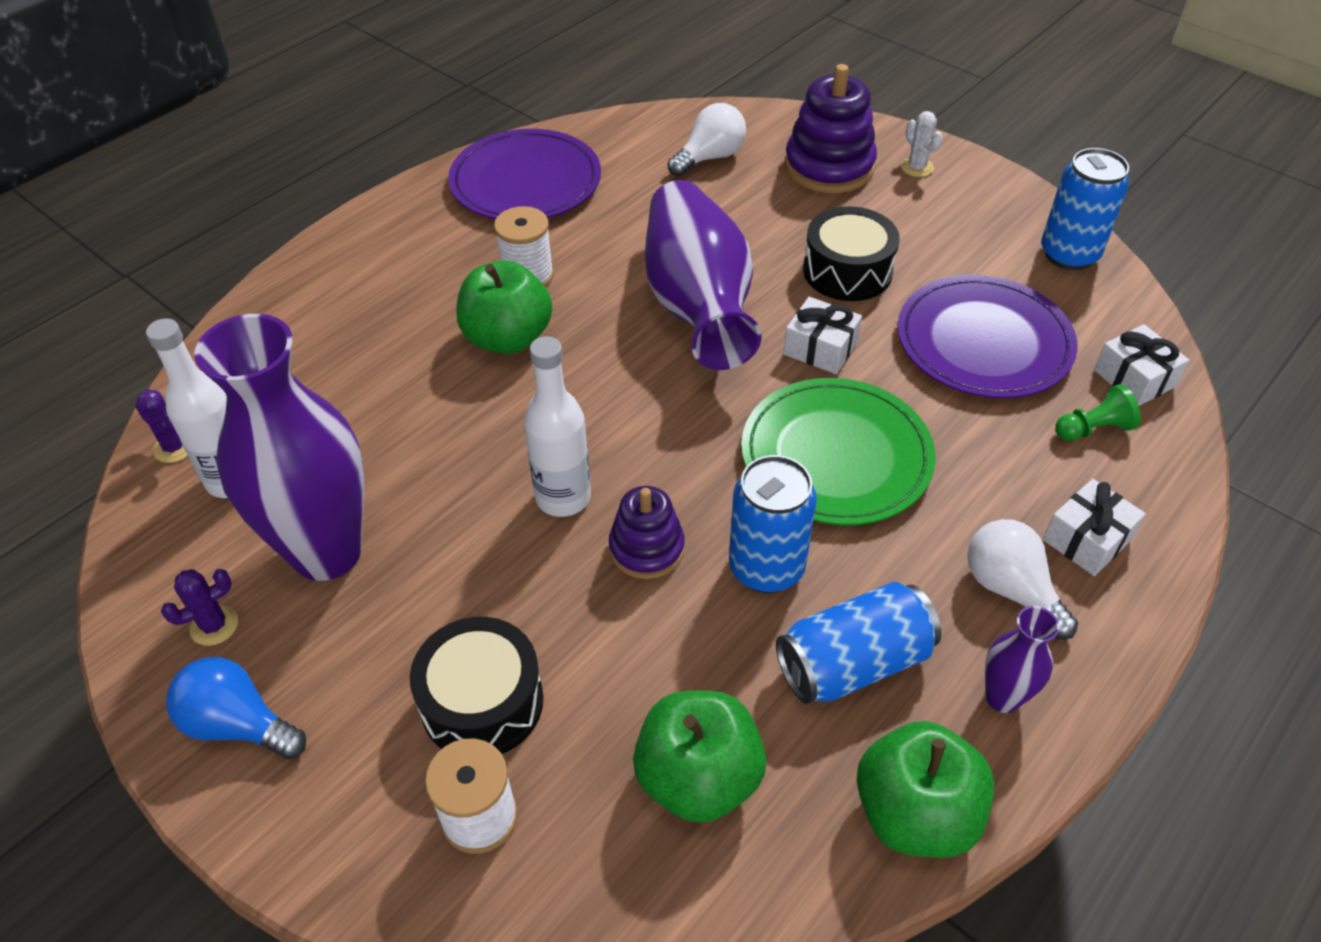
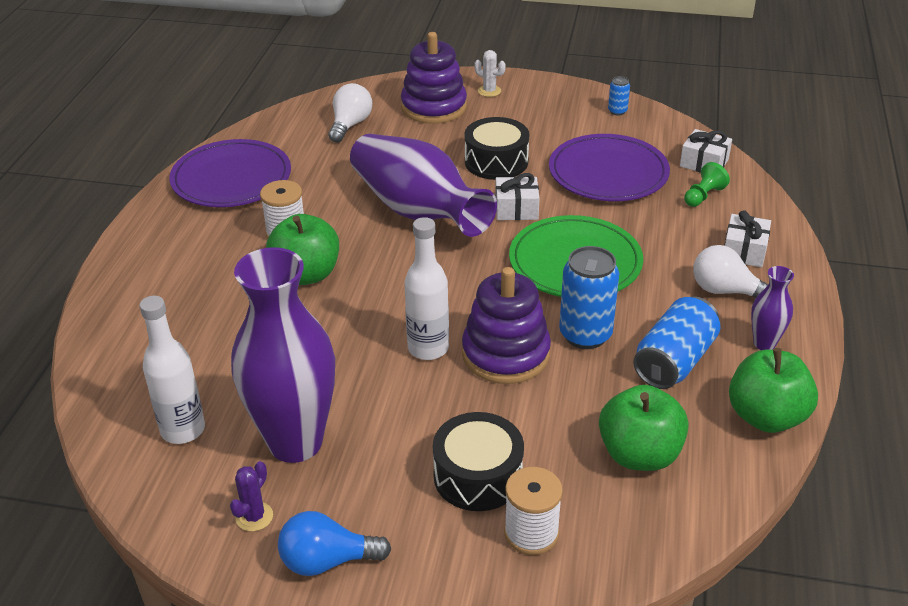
camera: 30 degrees left, 10 degrees down
(174, 447) = (116, 429): purple cactus -> none
(646, 548) = (505, 354): purple stacking toy -> purple stacking toy, size x1.62
(1069, 255) = (617, 111): blue can -> blue can, size x0.48

